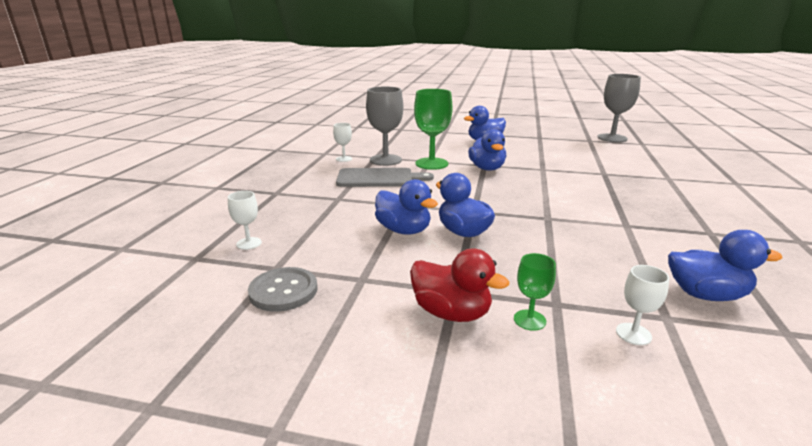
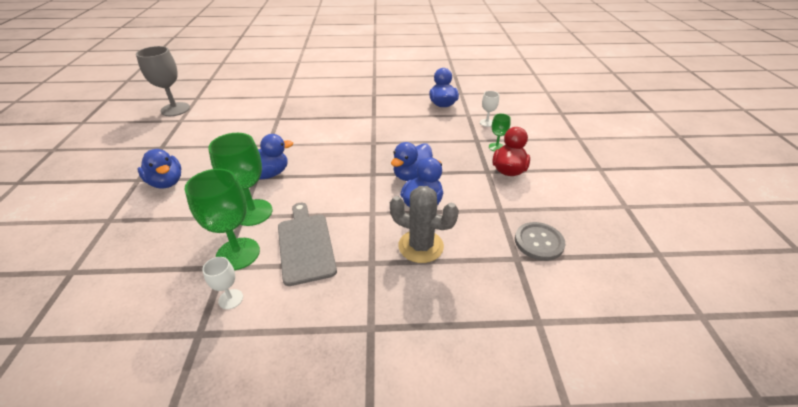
camera: 105 degrees left, 15 degrees up
(249, 243) = (493, 294): white goblet -> none
(339, 220) = (421, 246): none -> grey cactus
(385, 160) = (238, 254): grey goblet -> green goblet

